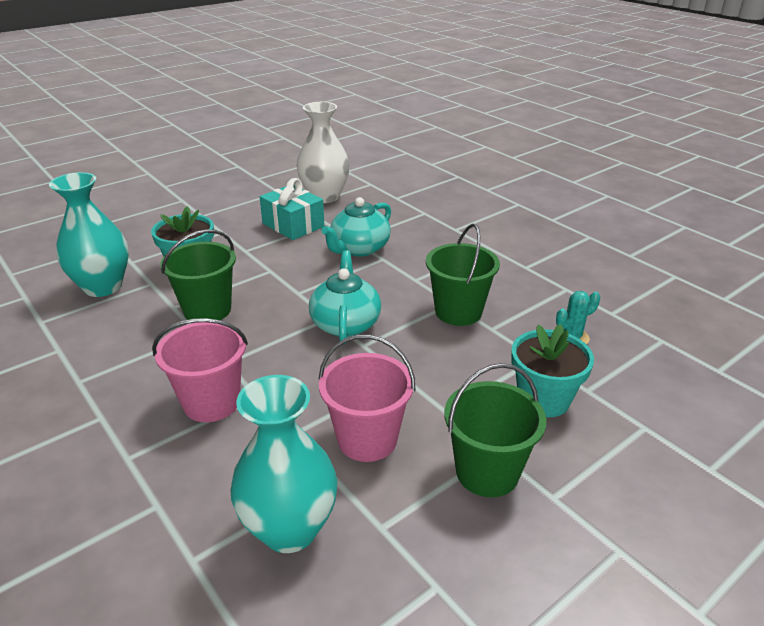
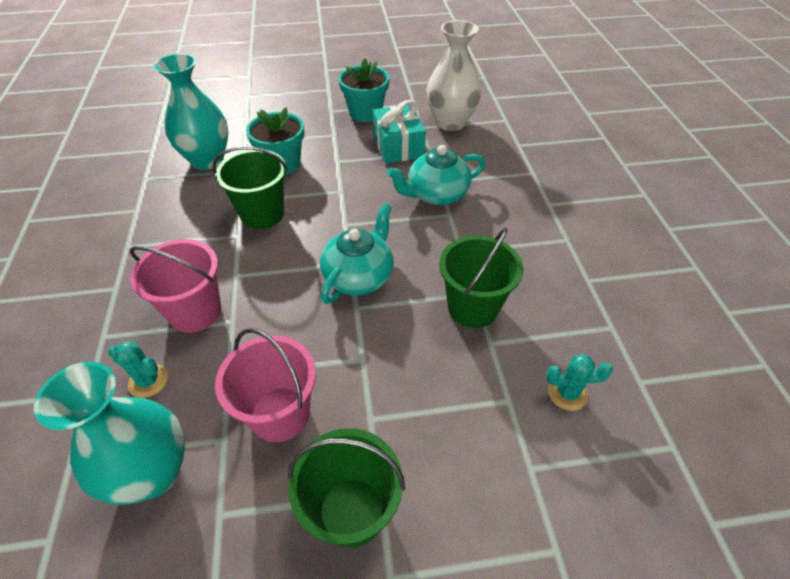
camera: 30 degrees right, 15 degrees up
(215, 469) = (148, 381): none -> turquoise cactus
(543, 399) = (474, 456): turquoise flower pot -> turquoise flower pot (365, 113)

